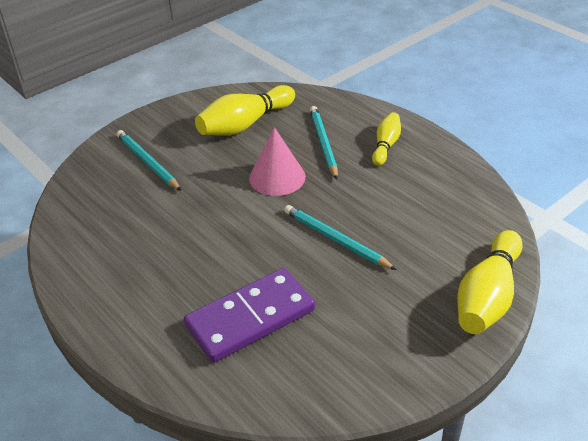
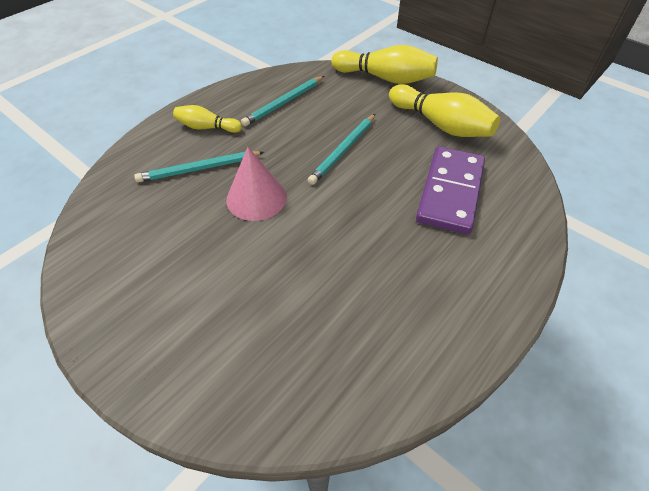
camera: 100 degrees left, 10 degrees up
(147, 162) = (225, 331): turquoise pencil -> turquoise pencil (284, 103)
(245, 124) = (151, 239): yellow bowling pin -> yellow bowling pin (441, 125)
(250, 318) = (450, 192): purple domino -> purple domino turned 60 degrees clockwise

